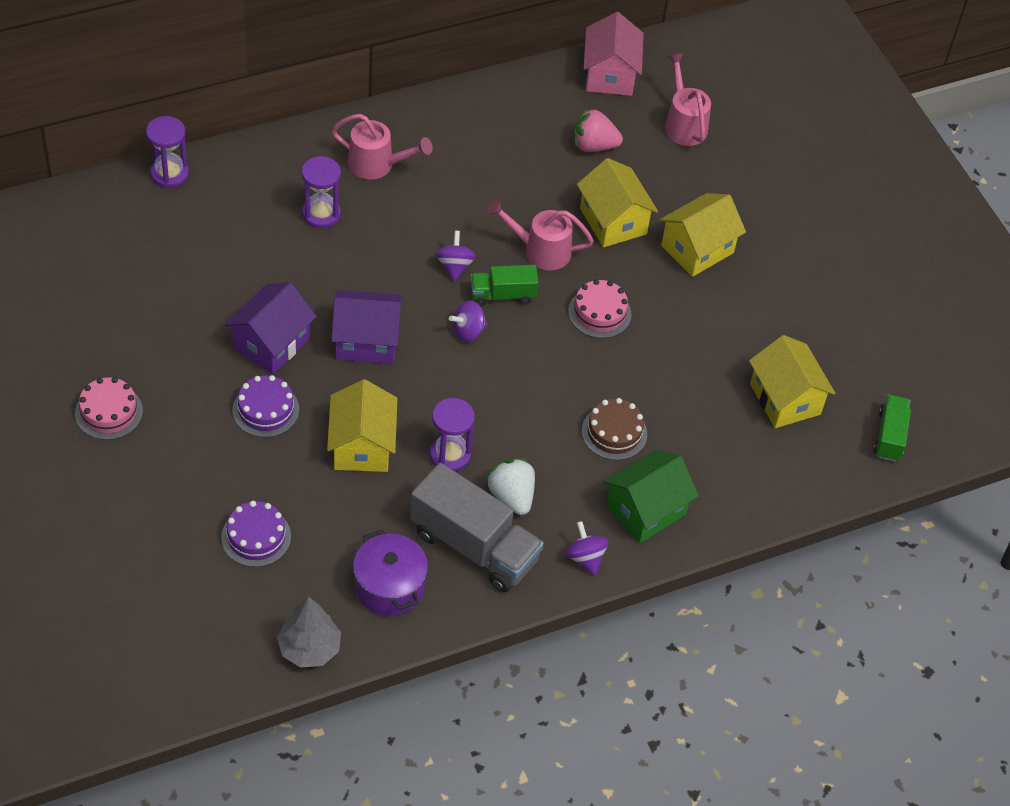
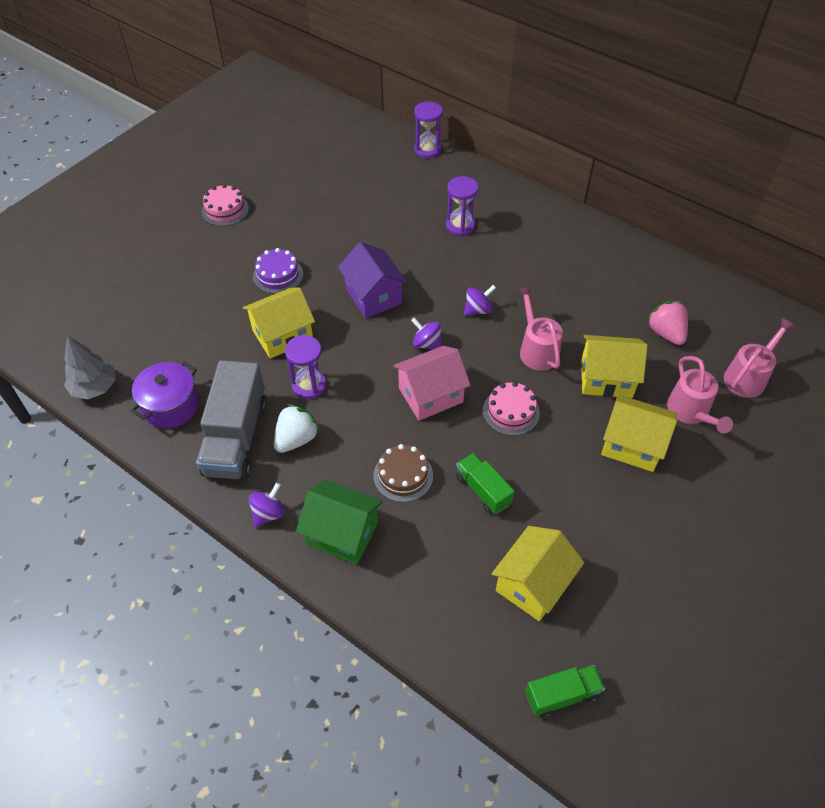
camera: 65 degrees right, 0 degrees up
(256, 537) = (171, 318): purple cake -> none
(271, 343) = (334, 253): purple house -> none
(377, 165) = (527, 232): pink watering can -> pink watering can (691, 413)
(502, 295) = (476, 347): green truck -> green truck (483, 490)
(609, 75) = (743, 311): pink house -> pink house (430, 395)
(613, 221) = (606, 378): yellow house -> yellow house turned 60 degrees clockwise

